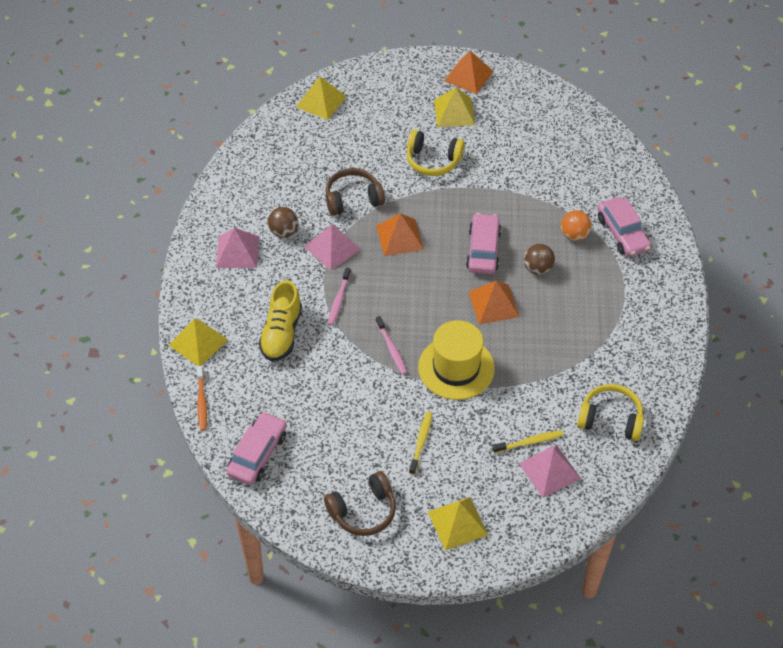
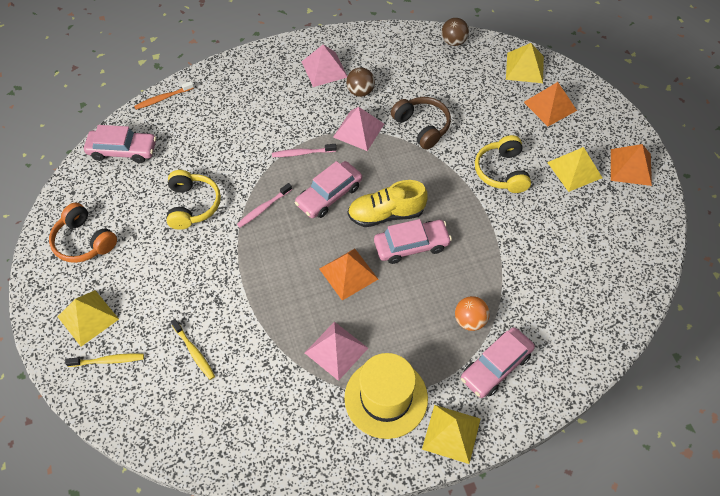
camera: 70 degrees right, 5 degrees up
(198, 342) = (221, 76): yellow pyramid -> yellow pyramid (451, 434)
(281, 333) = (250, 126): yellow shoe -> yellow shoe (386, 214)
(363, 511) = (84, 241): brown headphones -> orange headphones
(399, 237) = (394, 174): orange pyramid -> orange pyramid (550, 106)
(400, 293) = (329, 195): none -> pink car
(421, 442) = (168, 262): yellow toothbrush -> yellow toothbrush (108, 360)
(456, 368) = (260, 265): yellow hat -> yellow hat (386, 398)
(537, 268) = (410, 299): brown ball -> brown ball (453, 41)
(549, 470) = (166, 379): pink pyramid -> pink pyramid (336, 350)
(610, 419) = (245, 420): yellow headphones -> yellow headphones (192, 205)

